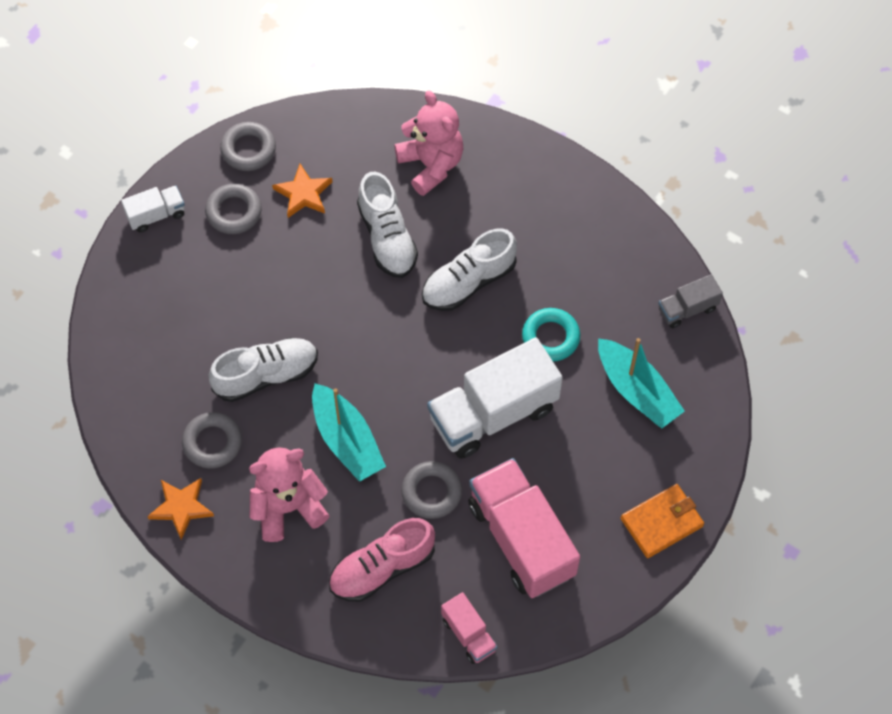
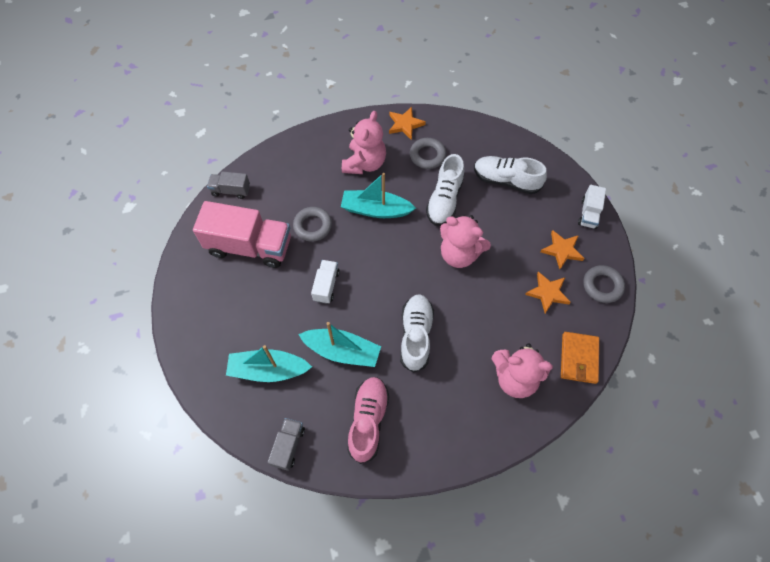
camera: 130 degrees right, 0 degrees up
(234, 212) = (562, 250): grey ring -> orange star
(329, 309) = (459, 254): none -> pink teddy bear
(382, 568) = (297, 179): pink shoe -> pink shoe (368, 421)
(387, 237) = (481, 315): white shoe -> white shoe (506, 180)
(469, 634) = (231, 190): pink truck -> grey truck
(493, 413) = (326, 286): white truck -> white truck, size x0.48
(550, 337) = (342, 351): turquoise ring -> turquoise boat
(661, 522) = (189, 318): orange wallet -> orange wallet (579, 358)

